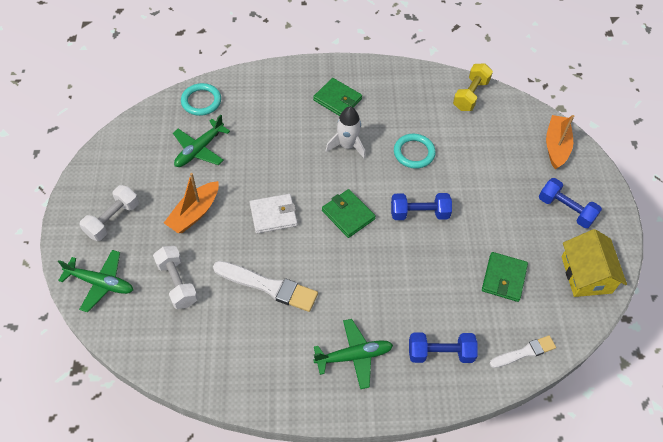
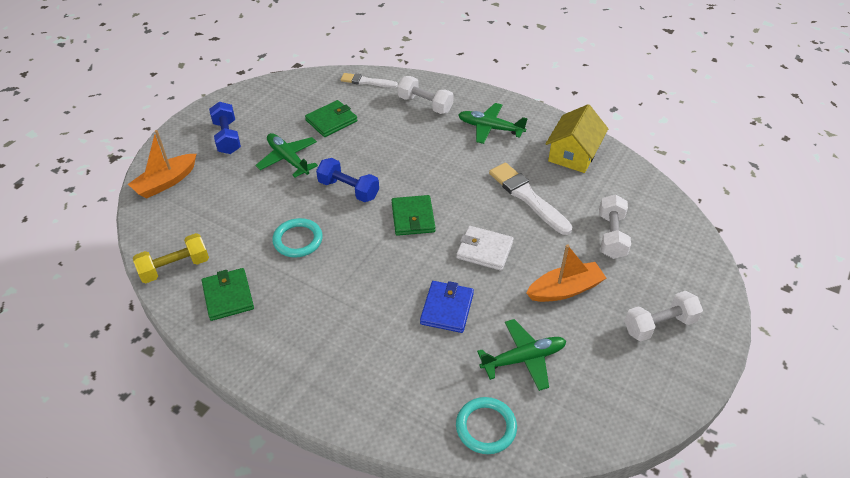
camera: 145 degrees left, 10 degrees down
(100, 283) = (689, 269): green plane -> green plane (288, 159)
(270, 157) = (447, 308): none -> blue wallet
(337, 99) = (318, 338): green wallet -> green wallet (228, 296)
(347, 145) = (356, 280): white rocket -> none
(440, 353) = (425, 104): blue dumbbell -> white dumbbell
(586, 274) = (270, 97): yellow house -> yellow house (573, 154)

